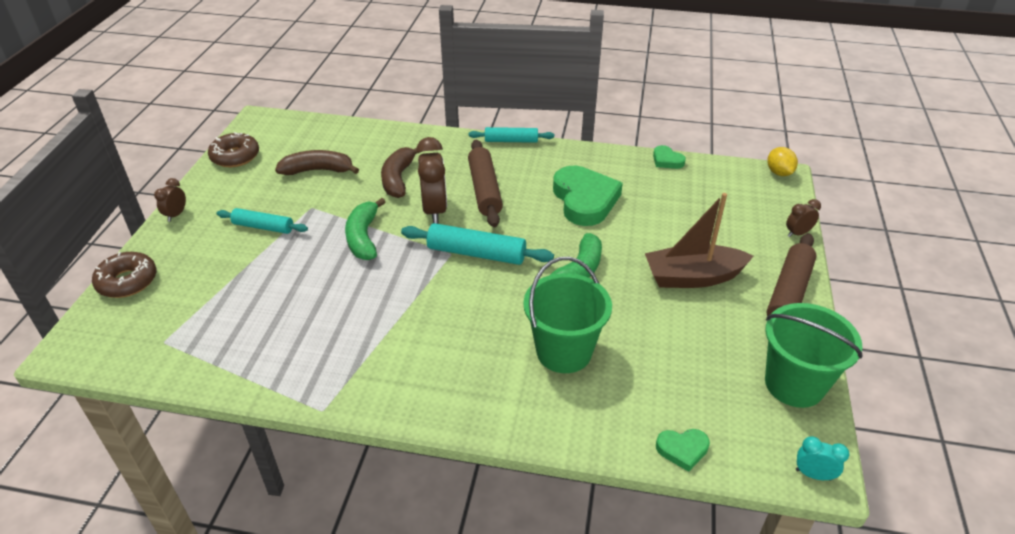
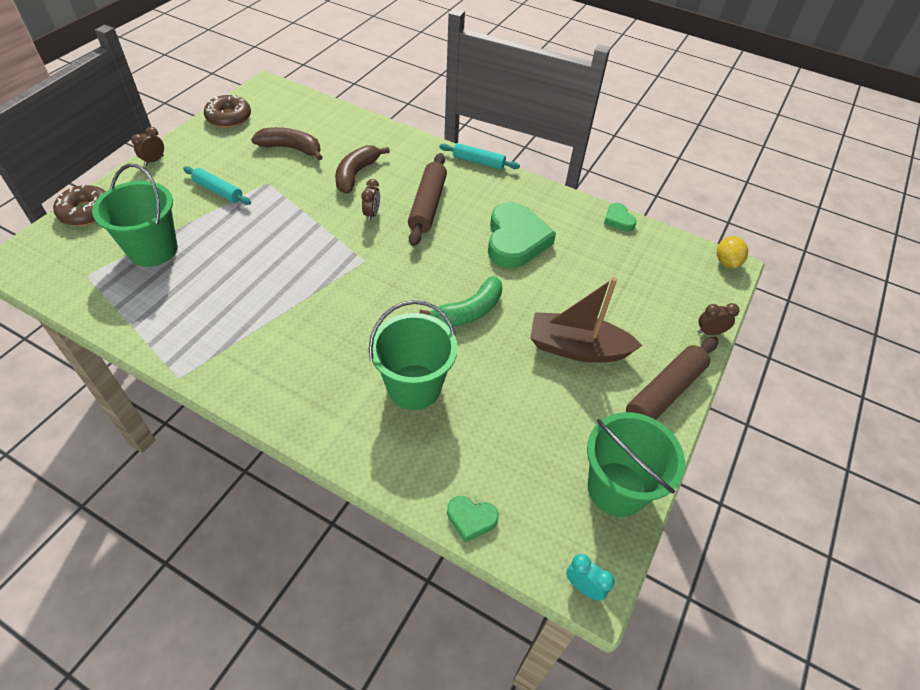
camera: 15 degrees right, 10 degrees up
(224, 299) = (153, 250): none -> green bucket
(363, 237) = (296, 224): green banana -> none
(434, 210) = (372, 214): brown clock -> brown clock, size x0.51
(476, 253) = (387, 267): turquoise rolling pin -> none

